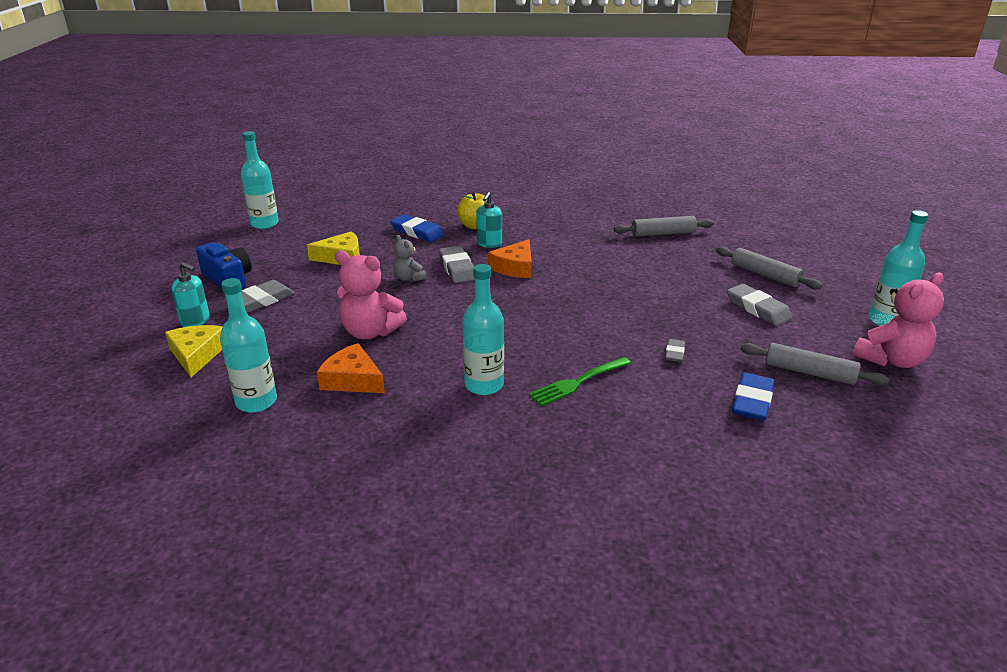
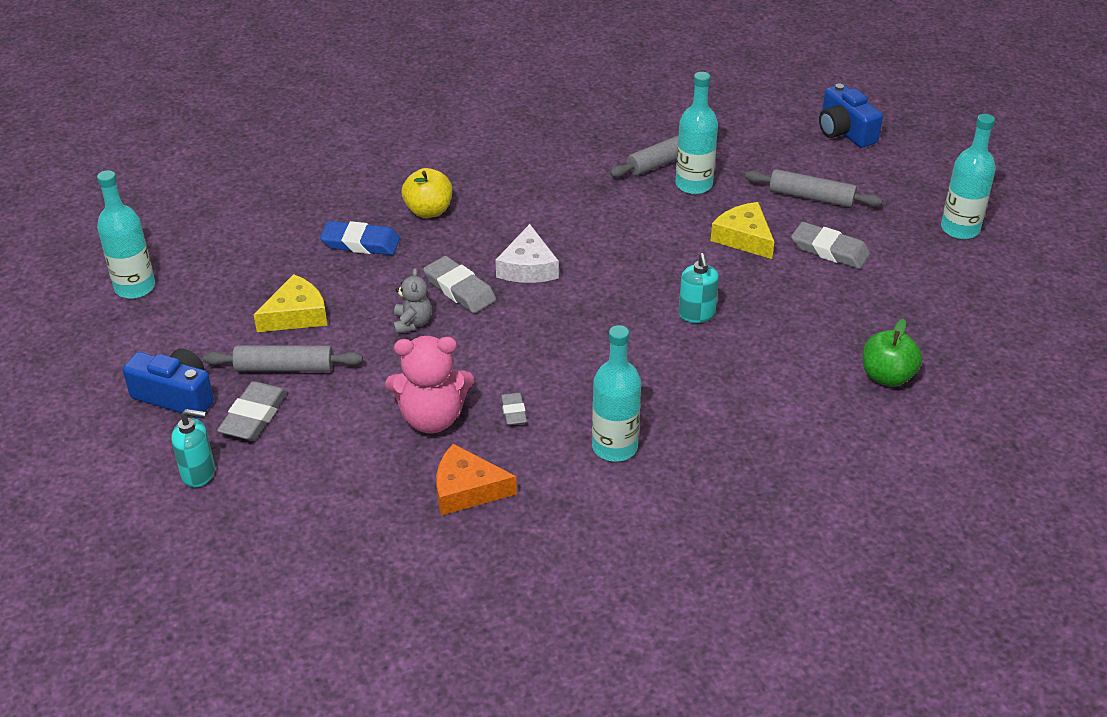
camera: 25 degrees left, 10 degrees up
(197, 355) = (250, 520): yellow cheese -> yellow cheese (744, 238)
(256, 402) = (383, 555): turquoise bottle -> turquoise bottle (694, 184)
(409, 278) = (412, 323): grey teddy bear -> grey teddy bear turned 120 degrees counterclockwise
(489, 244) = (469, 237): turquoise soap dispenser -> turquoise soap dispenser (696, 314)
(515, 267) = (528, 267): orange cheese -> white cheese
(578, 382) = (708, 410): green fork -> none
(674, 353) = (780, 339): grey eraser -> grey eraser (513, 412)
(752, 401) = (887, 376): blue eraser -> green apple
(809, 372) = (921, 322): grey rolling pin -> grey rolling pin (284, 367)
(820, 244) = (845, 131): none -> blue camera
(891, 360) = (986, 281): pink teddy bear -> none

